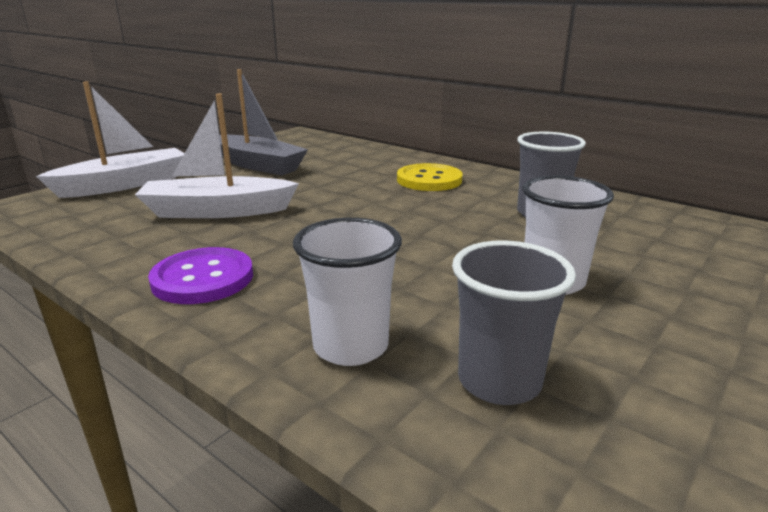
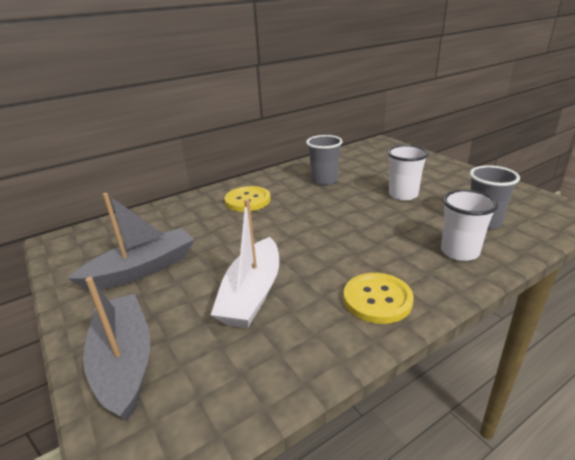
camera: 70 degrees left, 5 degrees up
(125, 184) = (124, 362): white boat -> grey boat
(203, 278) = (377, 299): purple button -> yellow button

